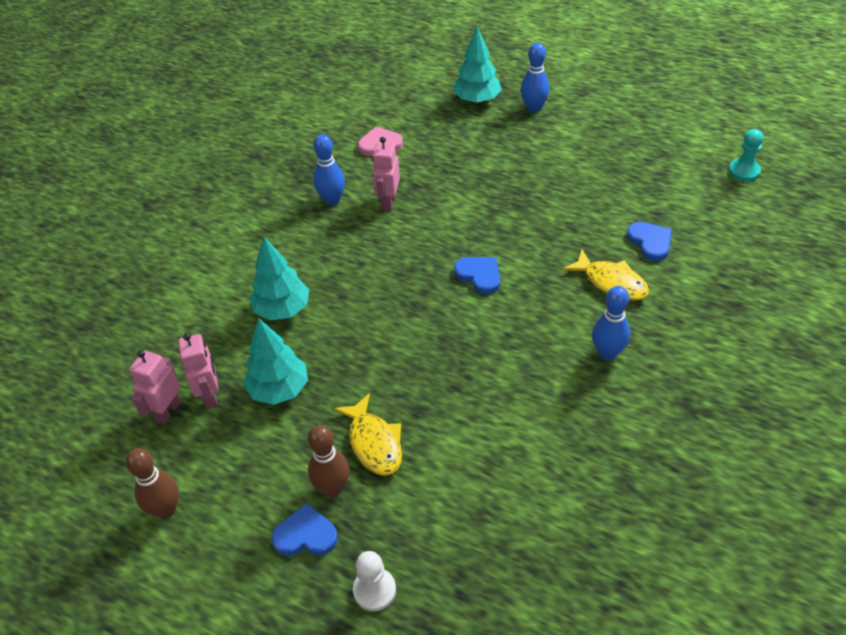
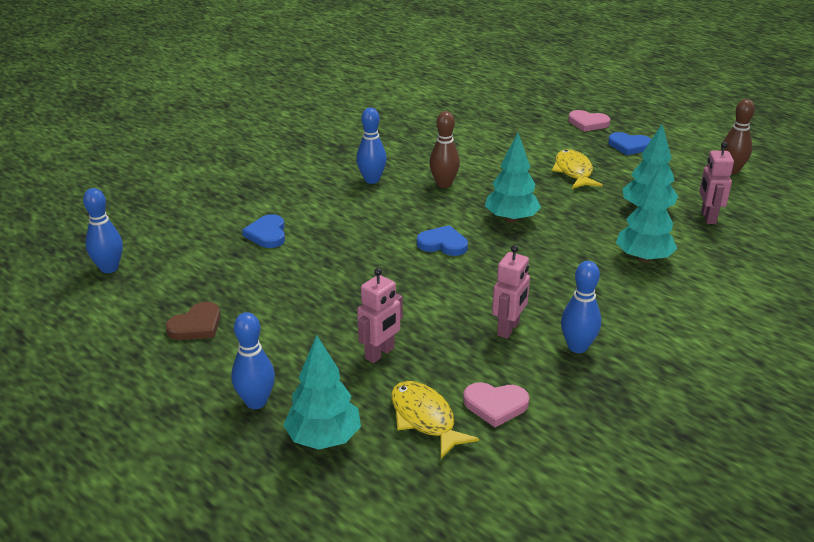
camera: 165 degrees left, 15 degrees down
(168, 411) = (744, 215): pink robot -> pink robot (380, 353)
(333, 488) = (608, 159): brown bowling pin -> brown bowling pin (444, 184)
(374, 590) = (588, 123): white pawn -> pink heart
(425, 330) = (511, 219): none -> turquoise tree
(479, 275) = (443, 244): blue heart -> blue heart turned 135 degrees clockwise
(611, 282) = (329, 216): yellow fish -> yellow fish (425, 419)
(622, 144) = (196, 325): none -> brown heart
(744, 171) = (109, 268): turquoise pawn -> blue bowling pin

